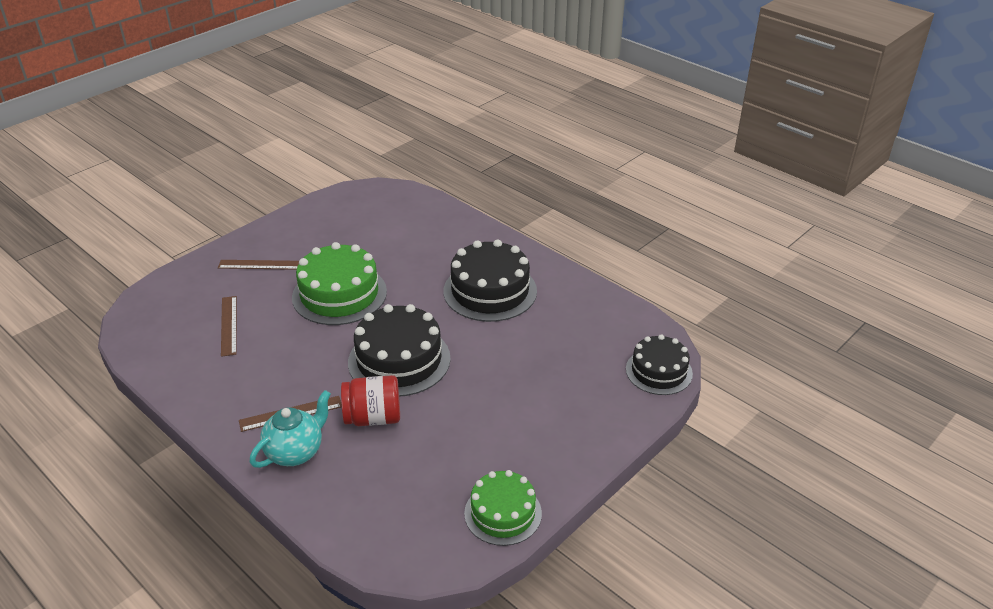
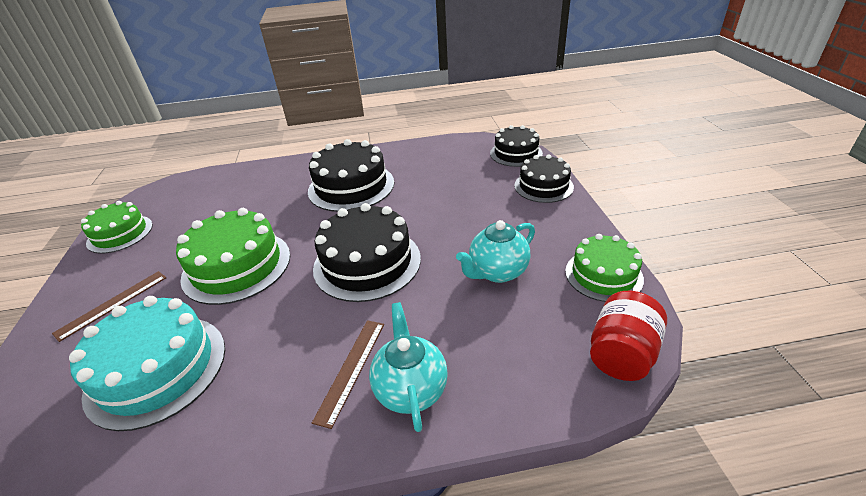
camera: 50 degrees left, 0 degrees up
(228, 325) = (157, 369): brown ruler -> turquoise cake
(323, 212) = (120, 234): none -> green cake
(373, 417) = (420, 308): red jar -> red jar (621, 354)
(450, 442) = (497, 272): none -> turquoise teapot
(613, 418) = (543, 186): none -> black cake

